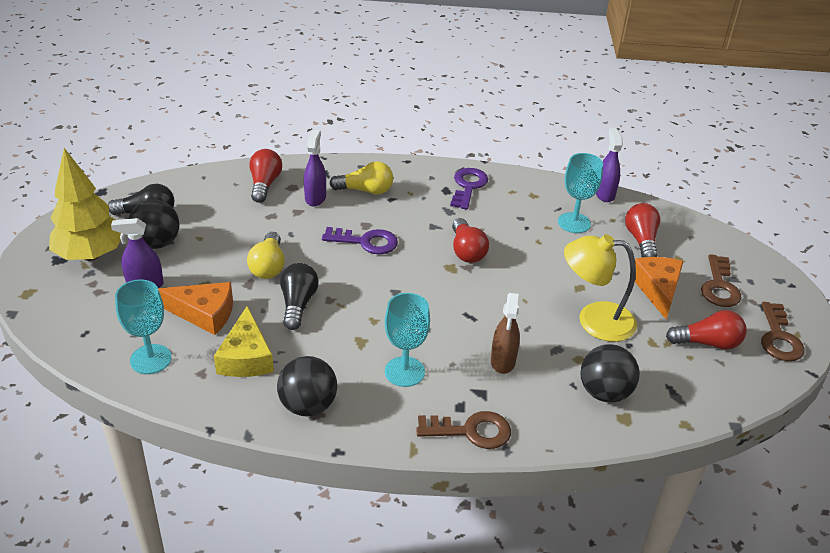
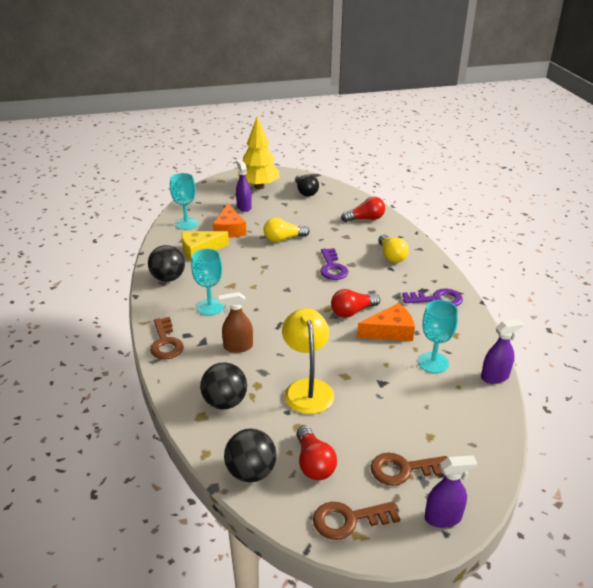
camera: 75 degrees right, 5 degrees down
(157, 243) = (281, 201): black ball -> black ball (251, 472)
(298, 304) = (254, 256): black light bulb -> none
(315, 198) = (366, 239): purple spray bottle -> purple spray bottle (443, 518)
(641, 240) = (439, 408): red light bulb -> none
(657, 289) = (372, 424): orange cheese -> orange cheese (390, 331)

